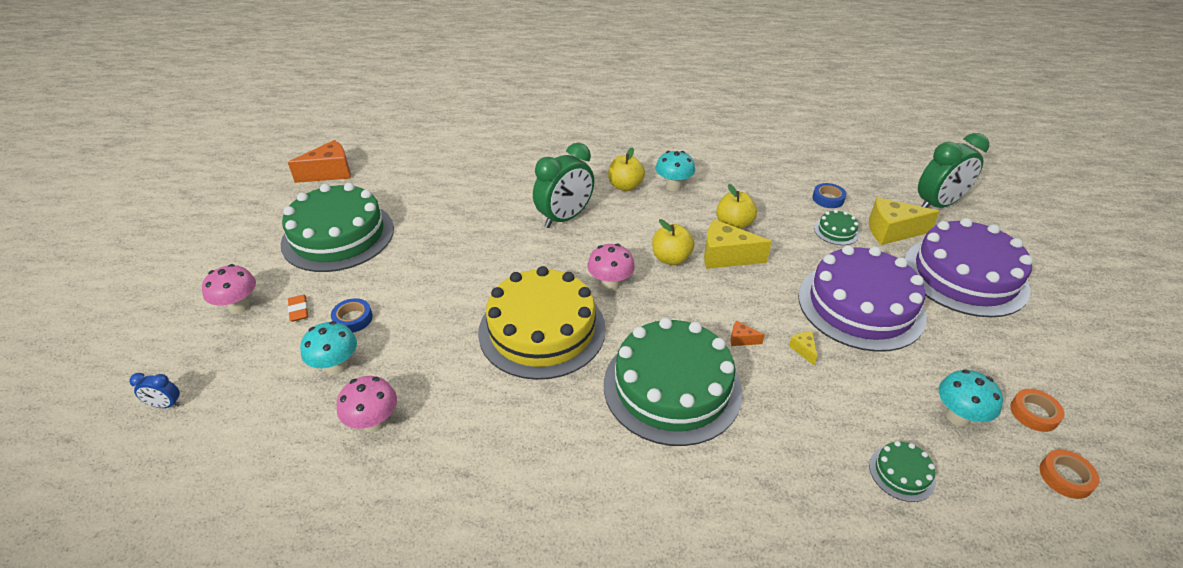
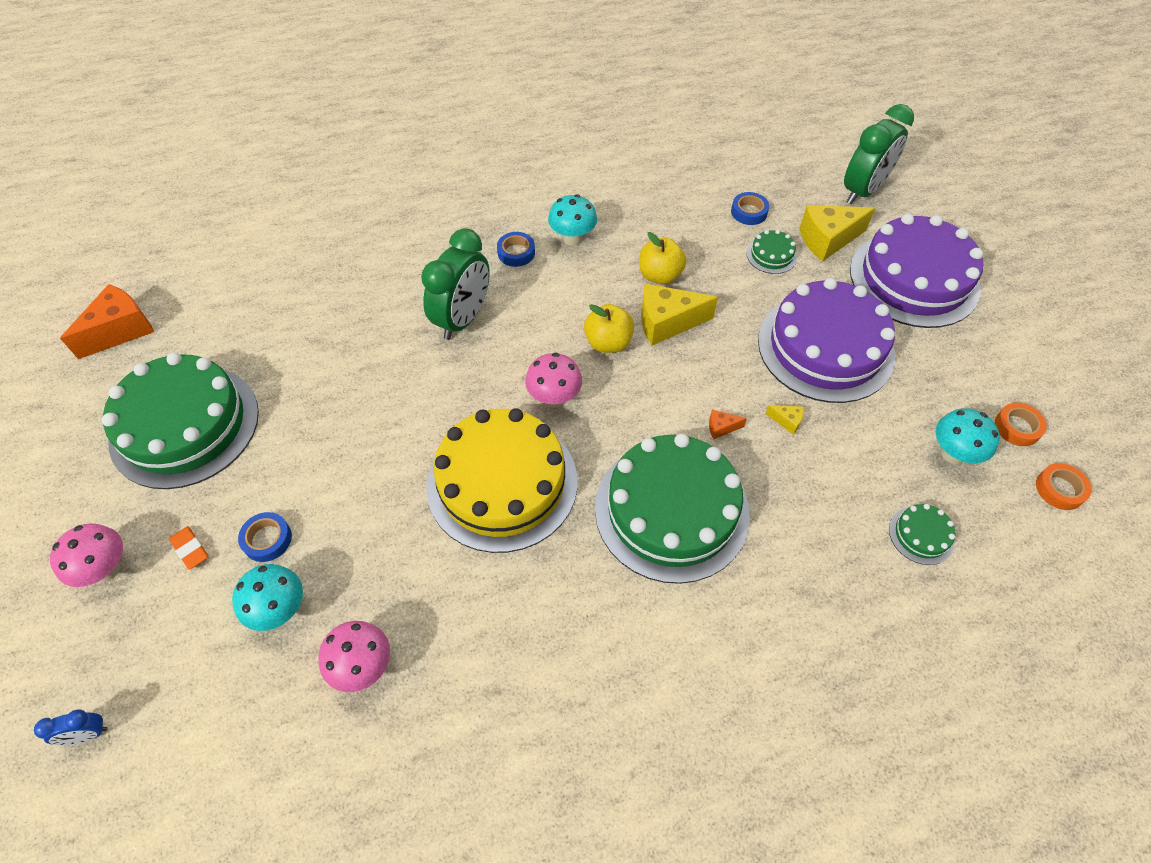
camera: 20 degrees left, 15 degrees up
(625, 186) = (516, 253): yellow apple -> blue tape
(803, 350) = (787, 421): yellow cheese -> yellow cheese turned 150 degrees clockwise

